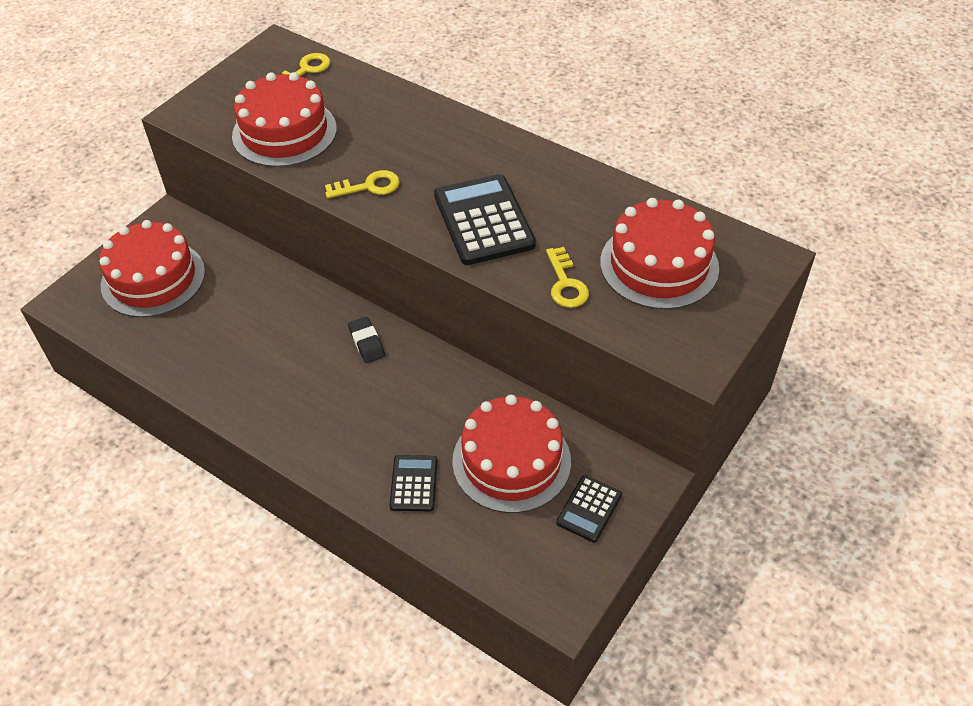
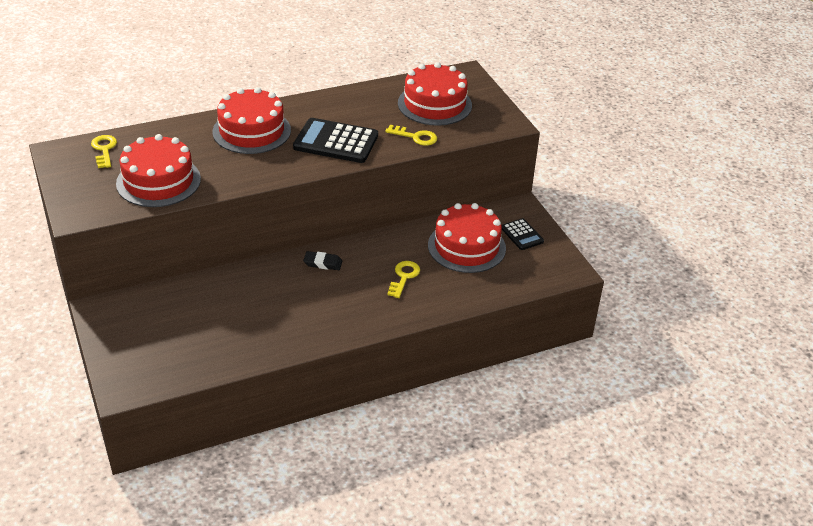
camera: 60 degrees left, 10 degrees down
(153, 278) = (153, 336): red cake -> red cake (251, 131)
(369, 186) = (255, 169): yellow key -> yellow key (404, 277)
(414, 483) = (448, 288): black calculator -> none

